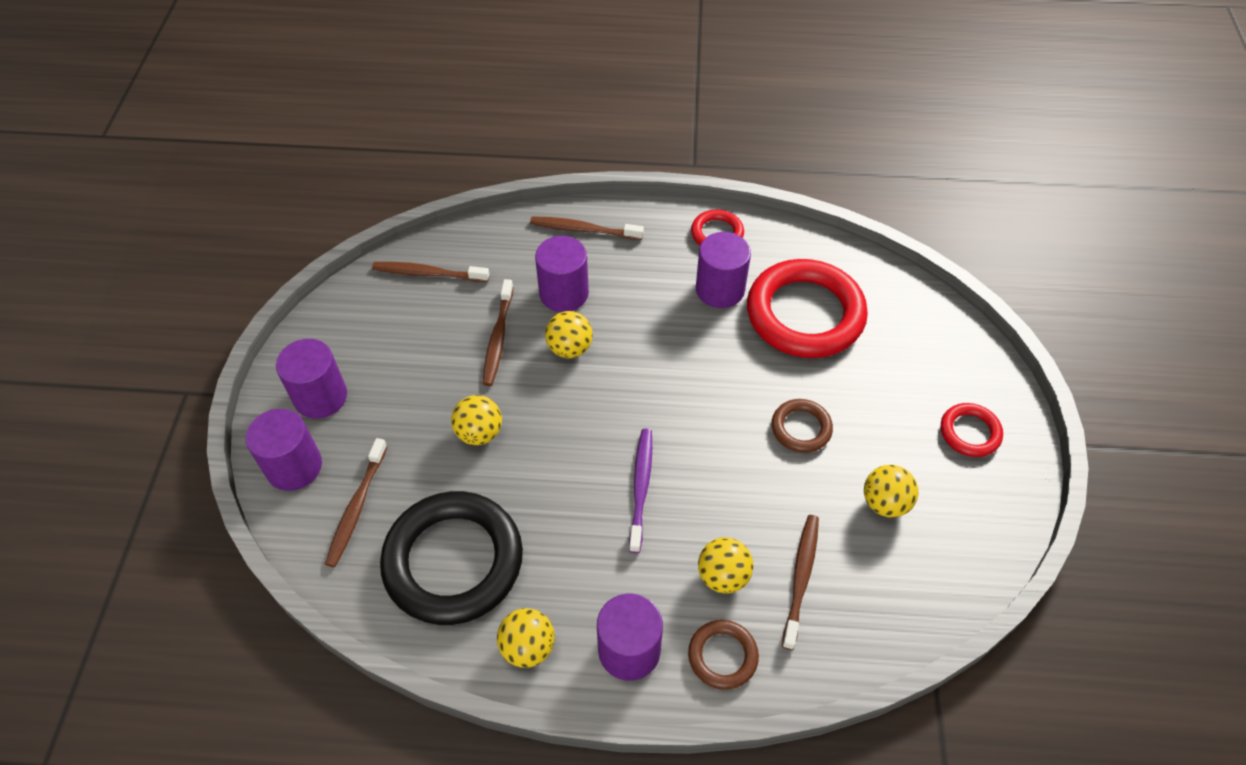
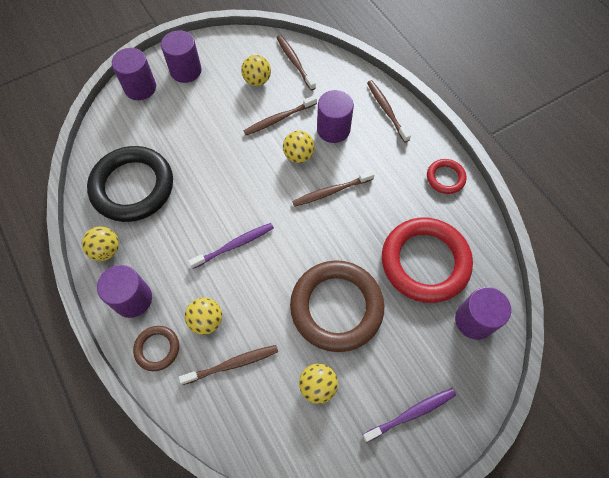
camera: 55 degrees right, 10 degrees up
(356, 508) = (135, 127): brown toothbrush -> brown toothbrush (331, 191)
(479, 433) = (214, 149): yellow ball -> yellow ball (257, 80)
(720, 289) = (403, 204): purple cylinder -> purple cylinder (474, 320)
(801, 428) = (336, 307): brown ring -> brown ring, size x2.12
(969, 432) = (411, 413): red ring -> purple toothbrush

